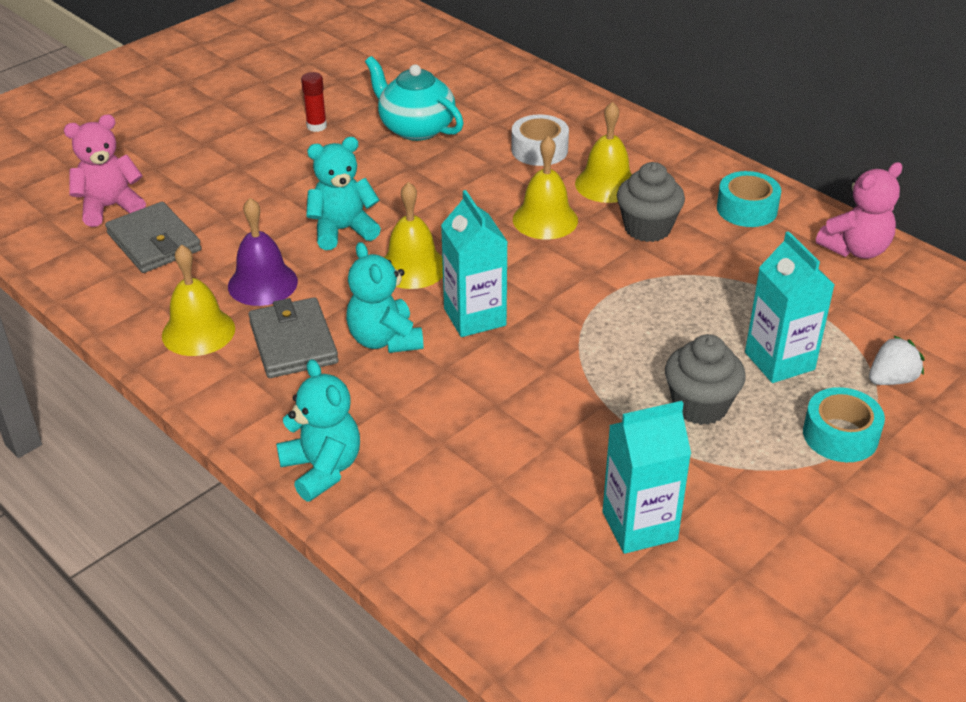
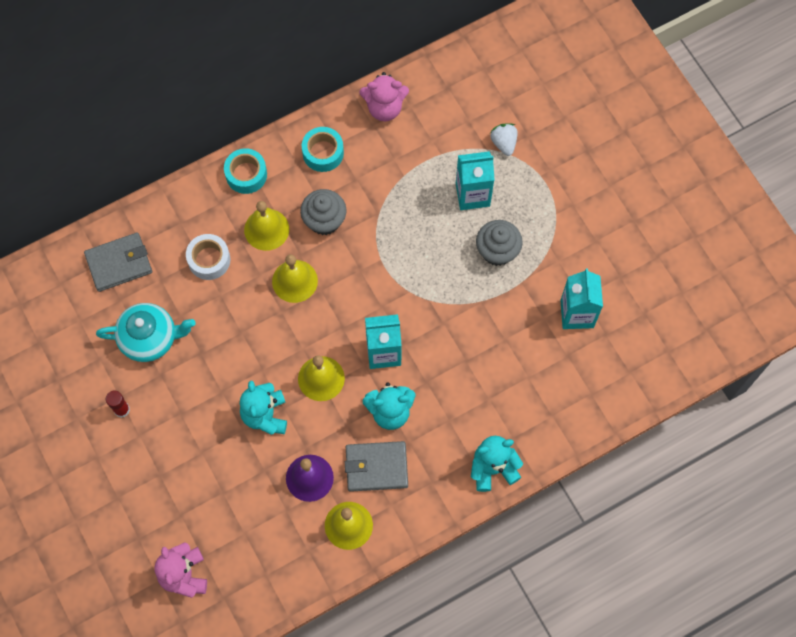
camera: 75 degrees left, 30 degrees up
(154, 242) = (238, 546): grey wallet -> grey wallet (119, 263)
(415, 128) = (150, 338): turquoise teapot -> turquoise teapot turned 150 degrees counterclockwise
(840, 435) = (539, 189): turquoise tape -> turquoise tape (246, 174)
(855, 249) = (384, 108): pink teddy bear -> pink teddy bear turned 105 degrees clockwise

